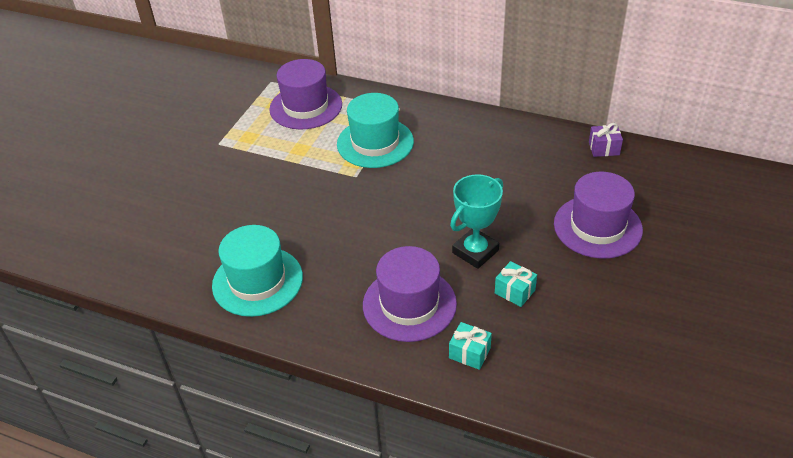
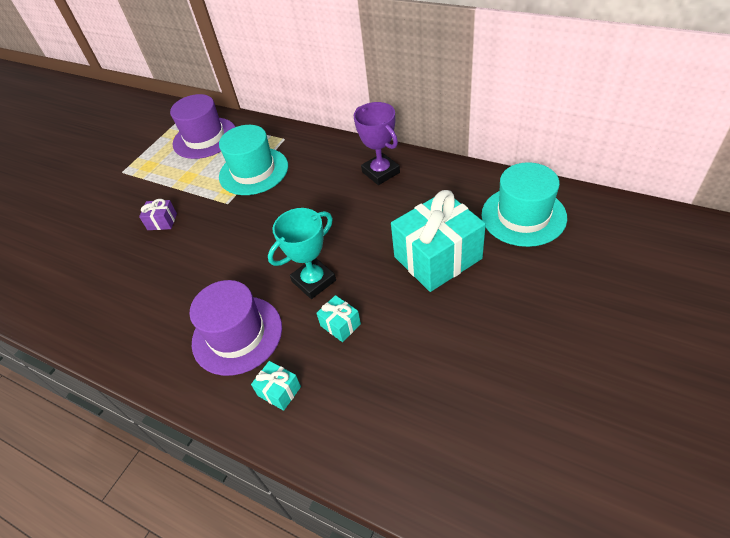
camera: 10 degrees right, 5 degrees up
(257, 281) = (109, 305): turquoise hat -> turquoise hat (523, 216)
(517, 143) = (381, 172): none -> purple trophy
(597, 227) = (437, 258): purple hat -> turquoise gift
(604, 148) = (461, 177): purple gift -> purple gift (162, 222)

